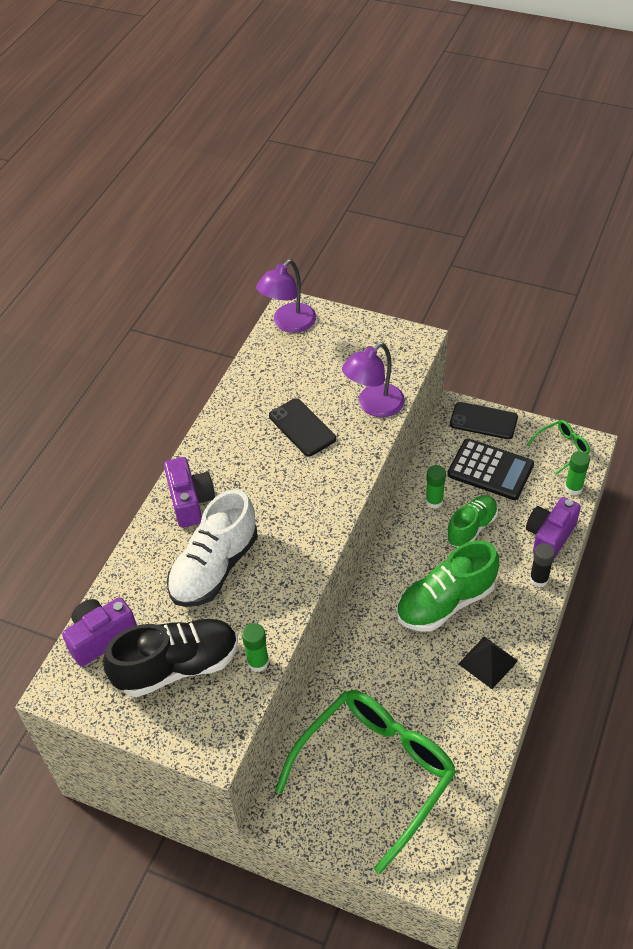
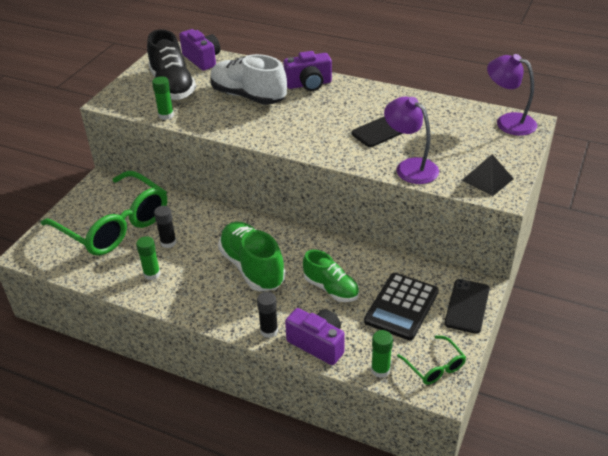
camera: 90 degrees right, 10 degrees down
(407, 698) = (168, 242): none -> black glue stick
(434, 501) = (362, 265): green glue stick -> green glue stick (152, 274)
(488, 662) = (190, 290): black pyramid -> black pyramid (487, 179)

